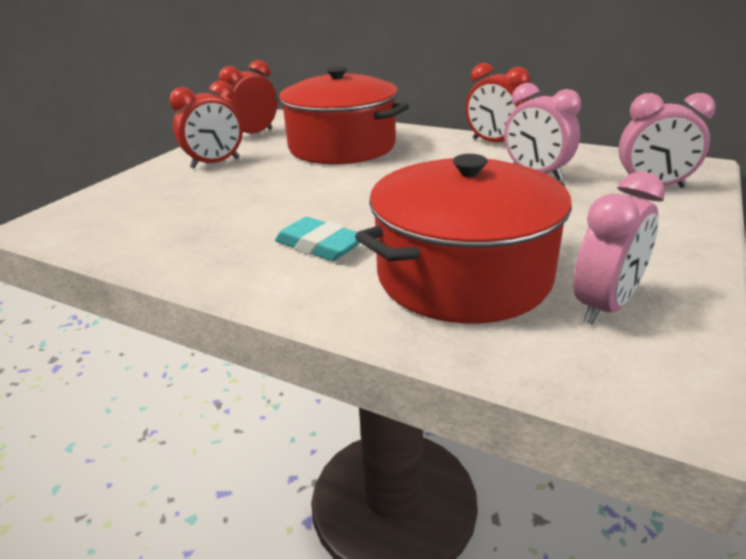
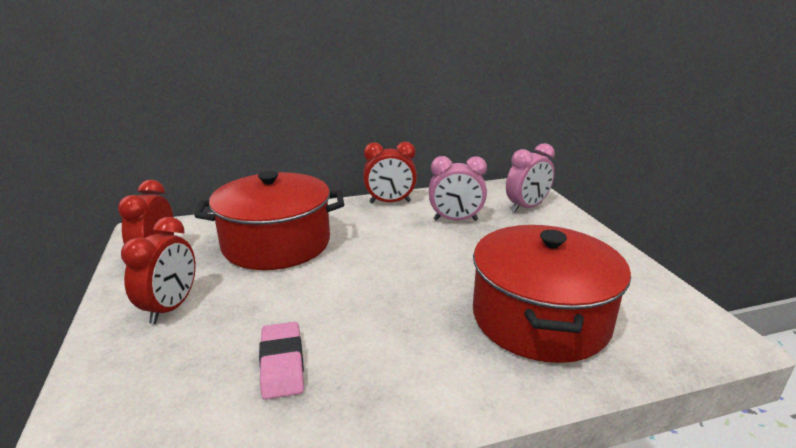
camera: 45 degrees left, 5 degrees down
(217, 217) = (282, 364): none -> pink eraser
(319, 245) = (417, 345): turquoise eraser -> none
(605, 306) = (628, 300): pink clock -> none

